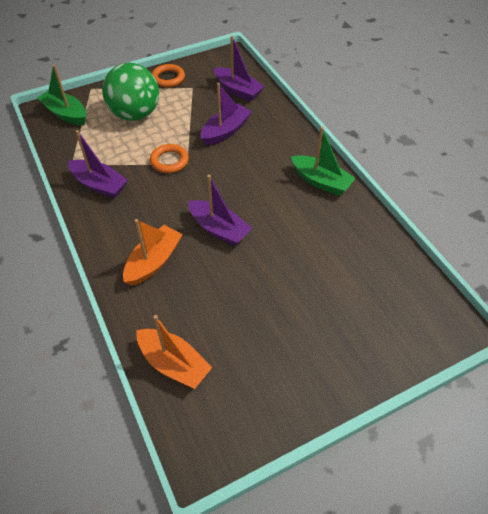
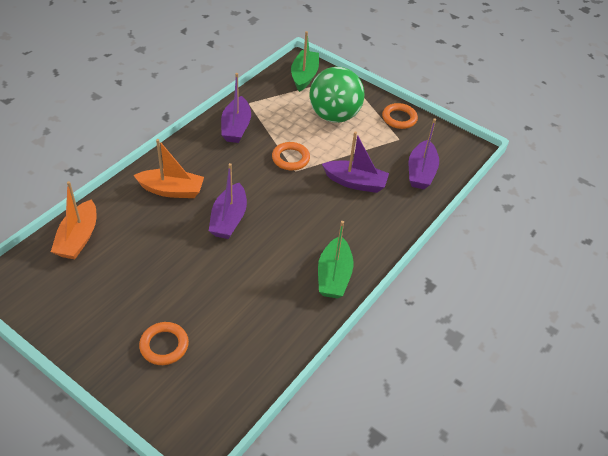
camera: 60 degrees right, 5 degrees down
(348, 324) = (164, 345): none -> orange ring

